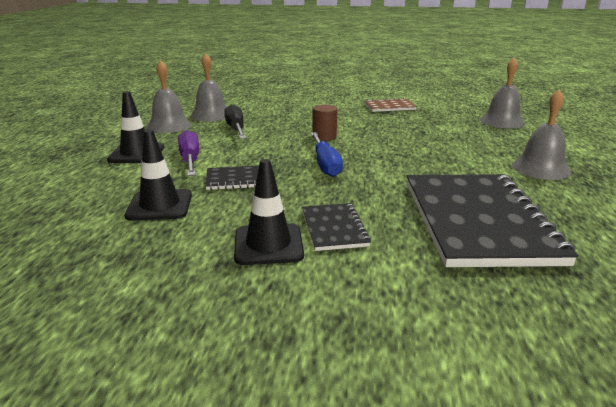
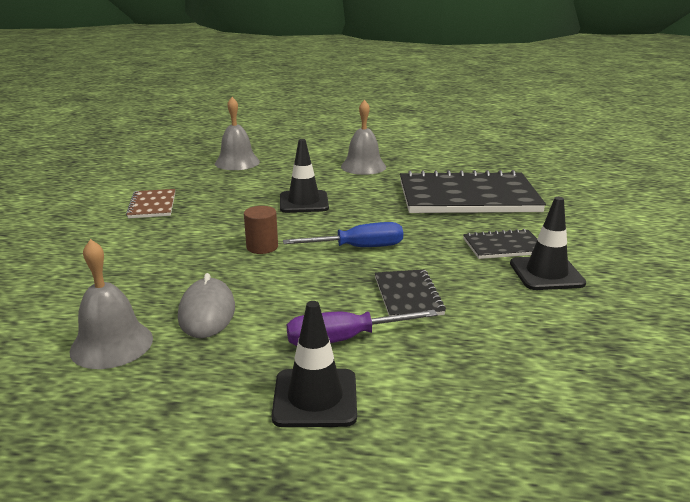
camera: 90 degrees left, 0 degrees up
(160, 205) = (495, 343): black traffic cone -> black traffic cone (304, 202)
(169, 126) = (162, 386): grey bell -> none
(236, 129) = (207, 312): black screwdriver -> grey mouse

